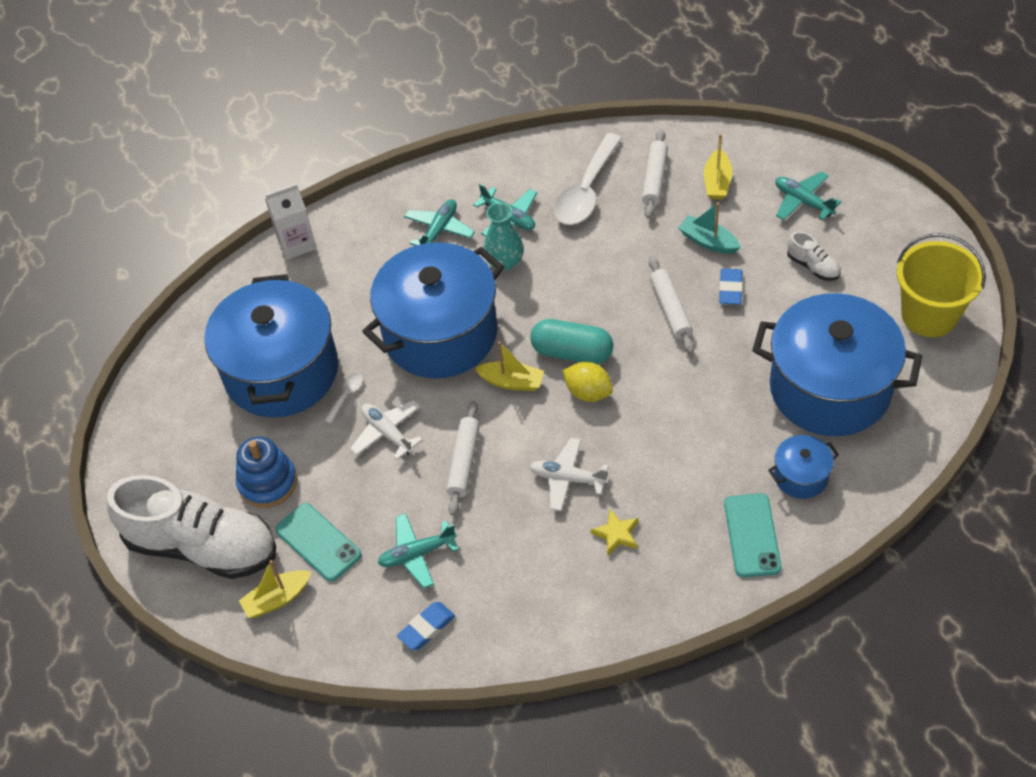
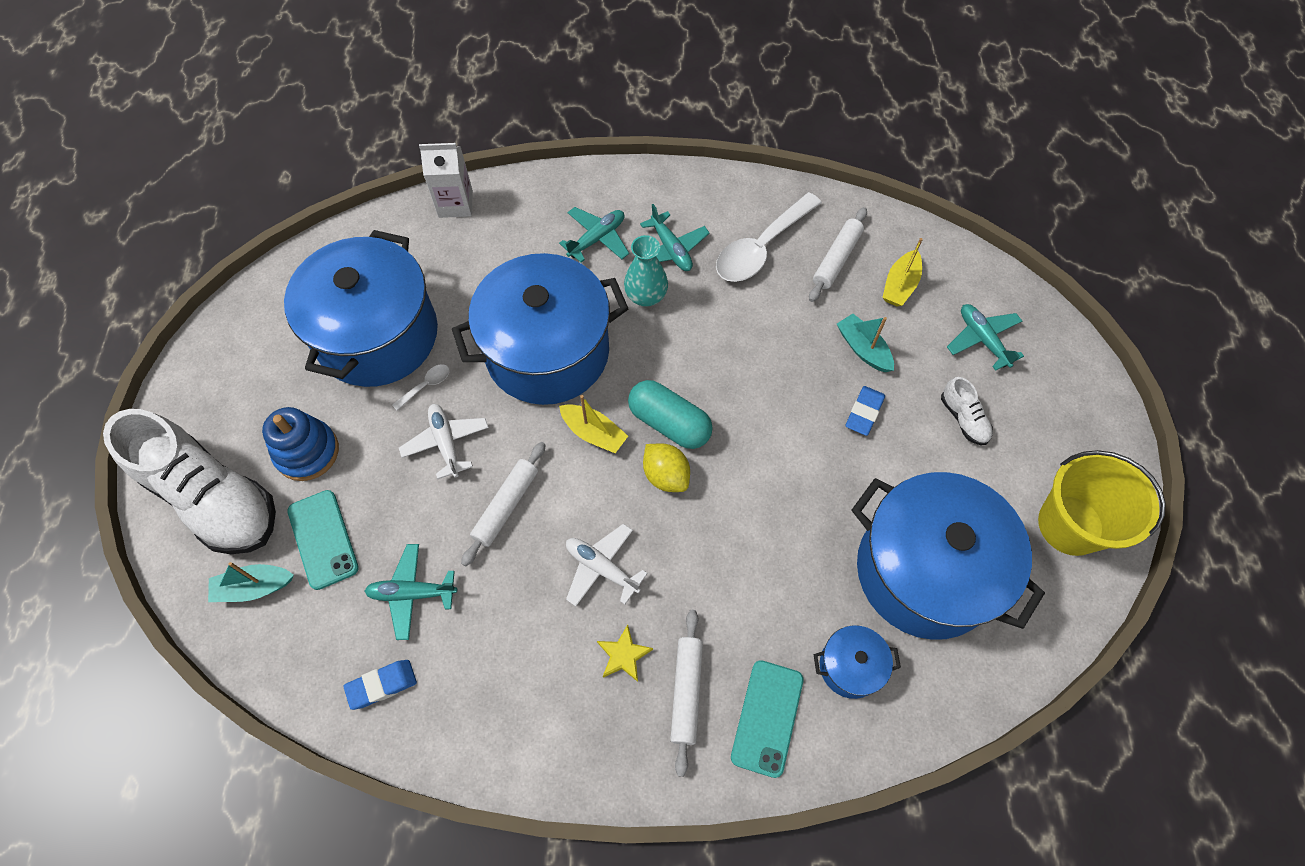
camera: 15 degrees right, 10 degrees up
(277, 599) = (254, 587): yellow boat -> turquoise boat
(670, 309) = (791, 412): white rolling pin -> white rolling pin (686, 692)

